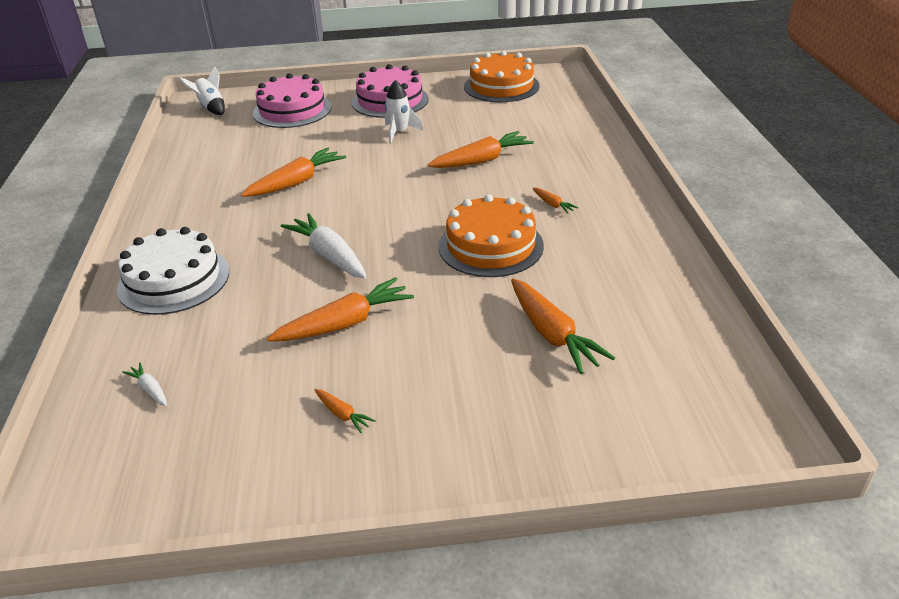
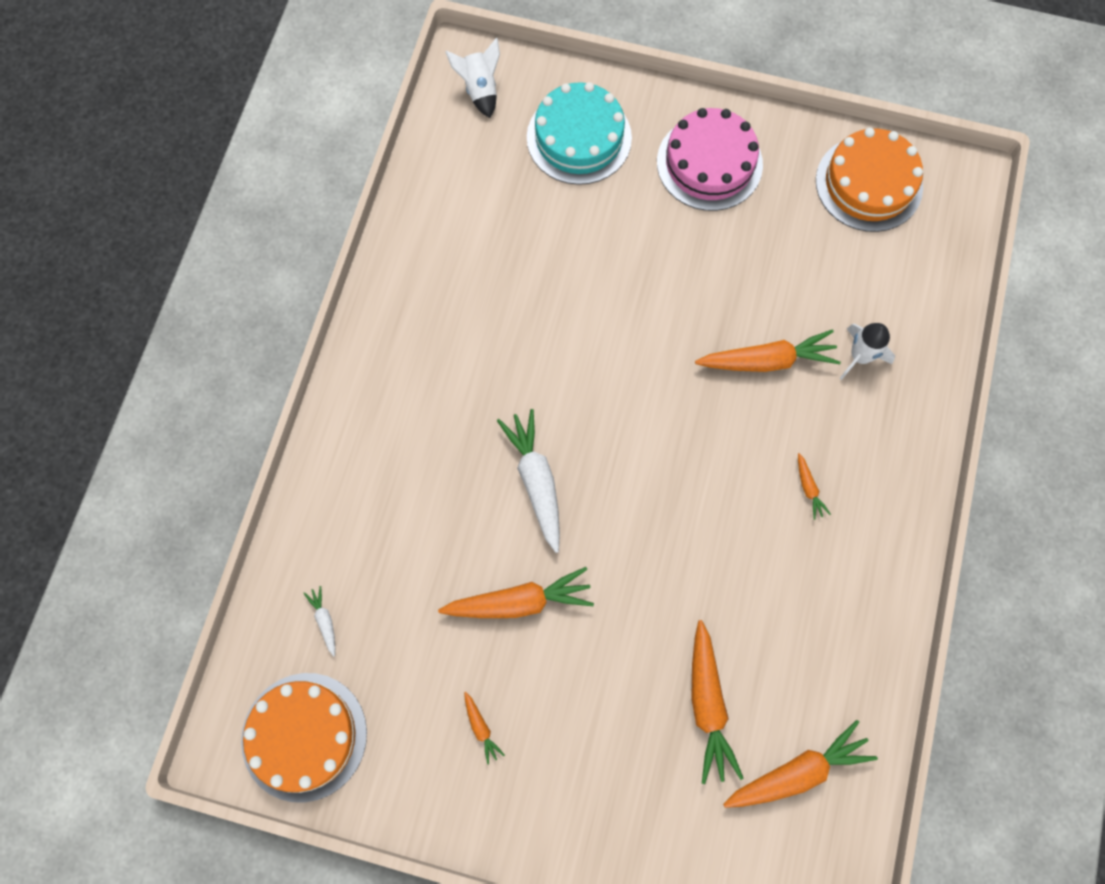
camera: 20 degrees right, 35 degrees up
(174, 280) = (372, 457): white cake -> none
(292, 110) = (579, 138): pink cake -> turquoise cake
(296, 182) = (540, 318): orange carrot -> orange carrot (797, 772)
(399, 133) = (693, 252): white rocket -> white rocket (860, 356)
(490, 246) = (708, 536): orange cake -> orange cake (304, 736)

